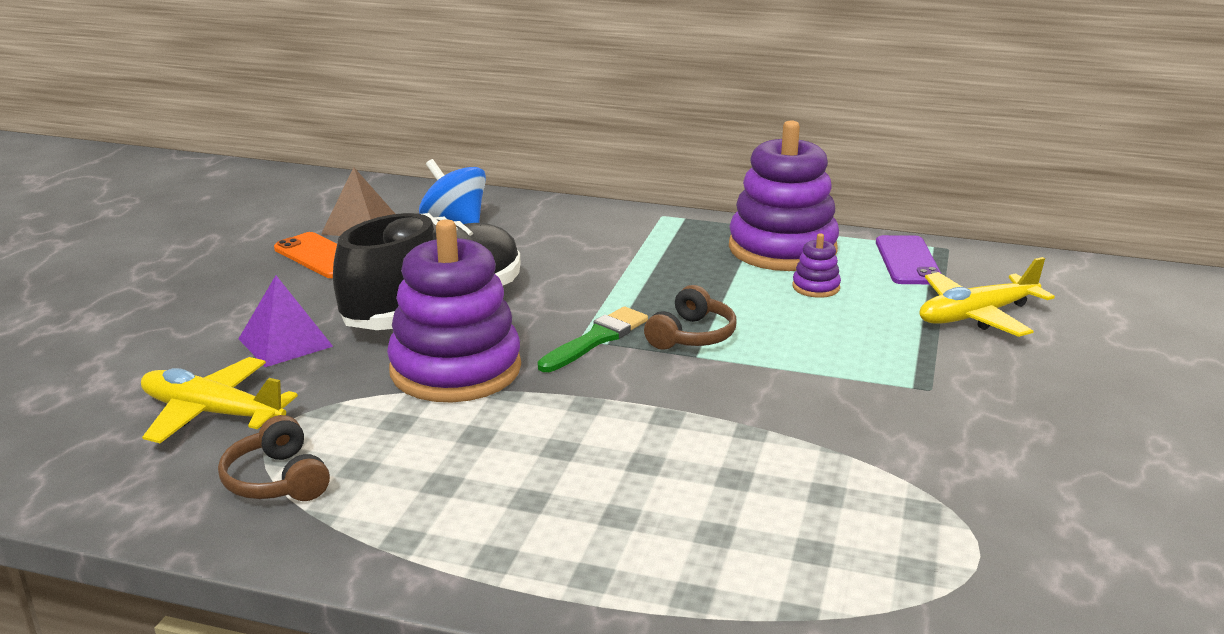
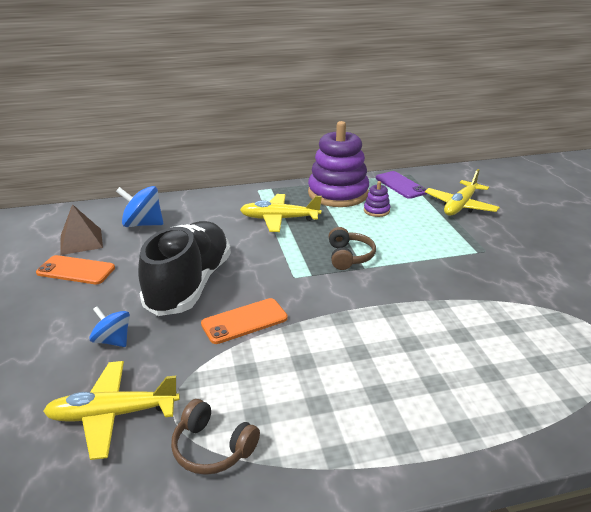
camera: 30 degrees left, 5 degrees up
(285, 342) = (113, 340): purple pyramid -> blue spinning top
(455, 369) = (244, 321): purple stacking toy -> orange phone
(596, 339) = (303, 275): green brush -> none
(647, 261) = (279, 219): none -> yellow plane

